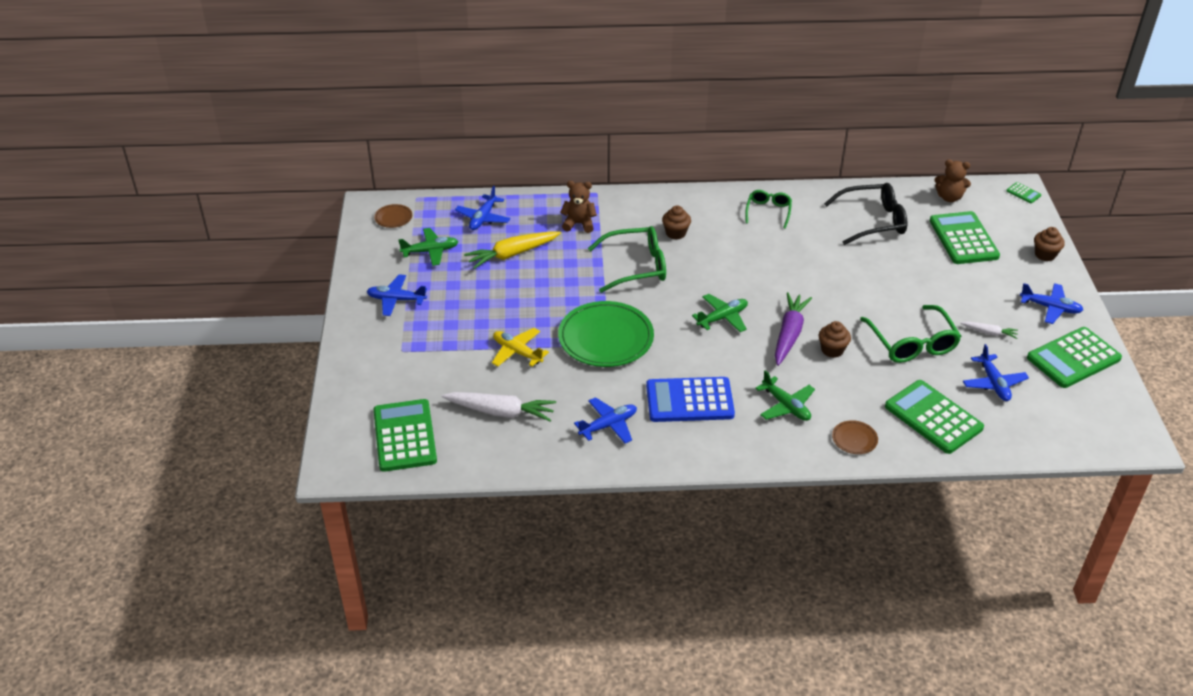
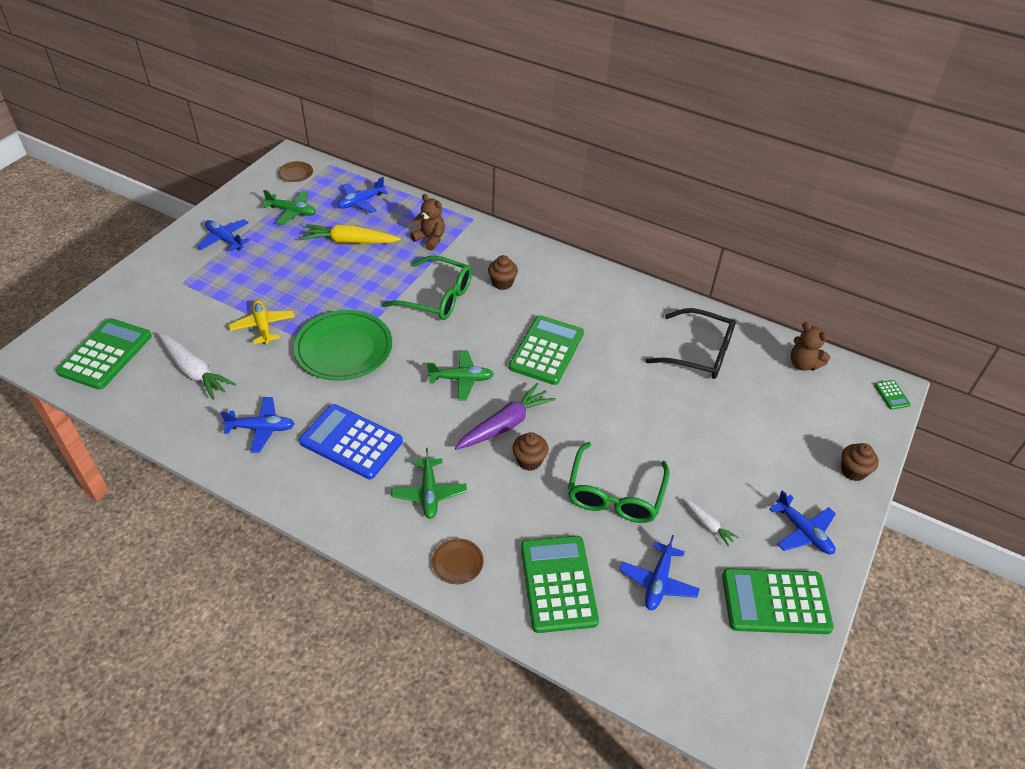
camera: 30 degrees right, 5 degrees up
(768, 212) = (606, 300): green glasses -> none
(963, 239) = (777, 413): green calculator -> green calculator (546, 350)

